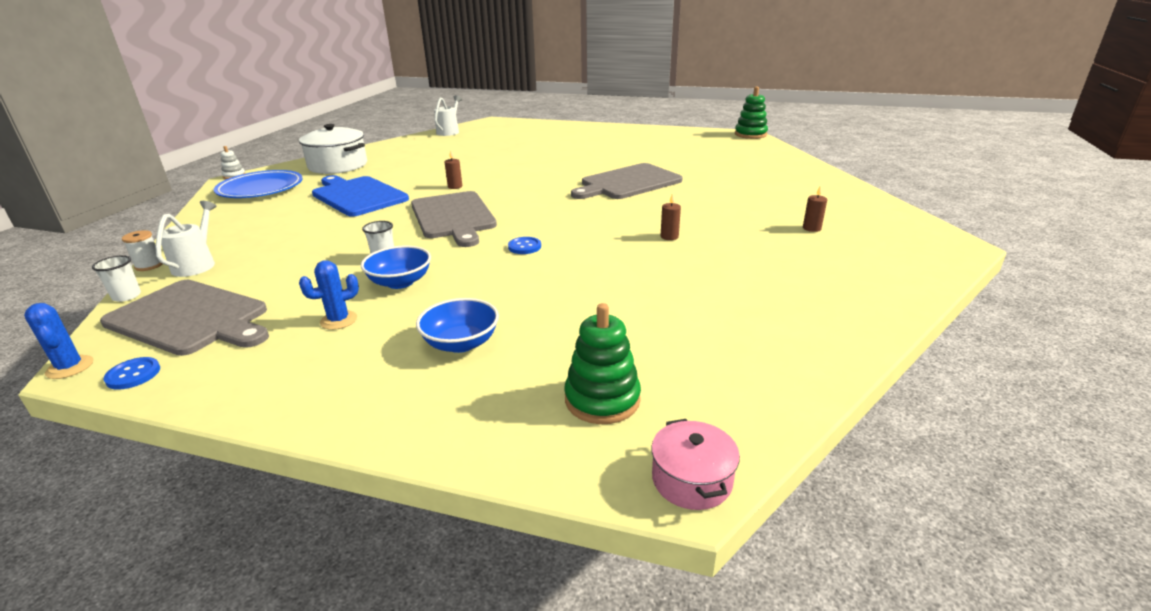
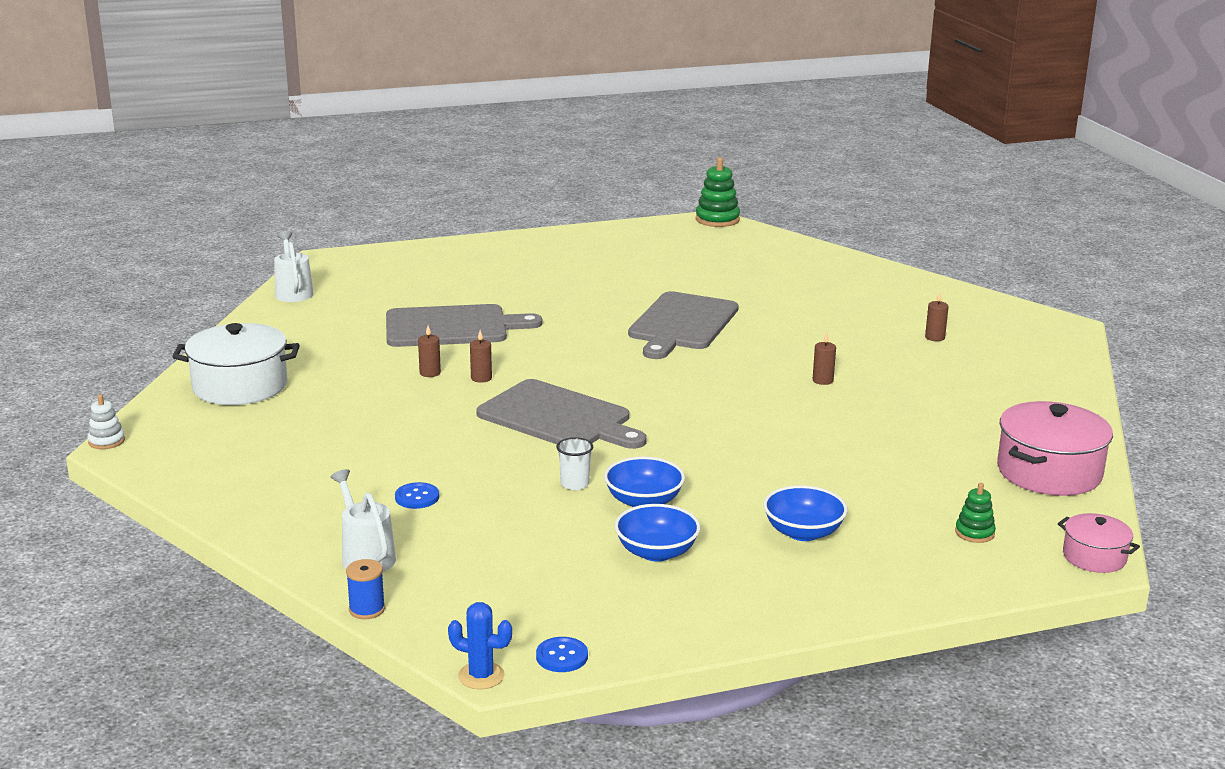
camera: 35 degrees left, 5 degrees down
(127, 296) = (367, 609): white cup -> blue spool
(149, 265) = (305, 576): white spool -> none
(191, 318) = (499, 601): grey cutting board -> grey cutting board (452, 327)
(260, 189) = (204, 448): blue plate -> none
(338, 320) = (656, 552): blue cactus -> blue bowl
(357, 196) = (375, 422): blue cutting board -> none
(434, 178) = (430, 373): none -> brown candle
(524, 247) = (701, 430): blue button -> blue button (417, 497)
(602, 399) = (974, 533): green stacking toy -> green stacking toy, size x0.57
(766, 366) = (1049, 472): none -> pink pot

